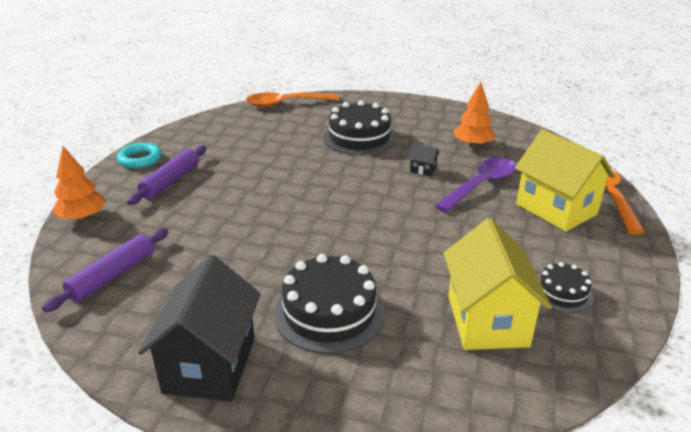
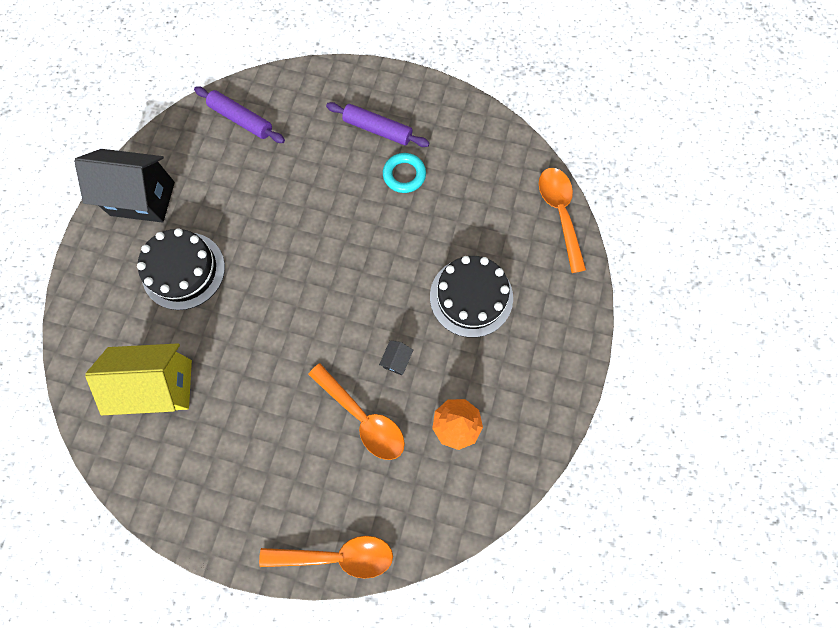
camera: 90 degrees right, 40 degrees up
(82, 217) = (321, 78): orange tree -> none
(140, 159) = (420, 95): turquoise ring -> turquoise ring (404, 175)
(481, 185) = (363, 418): purple spoon -> orange spoon
(556, 209) = (313, 487): yellow house -> none
(562, 293) = (185, 455): black cake -> none

